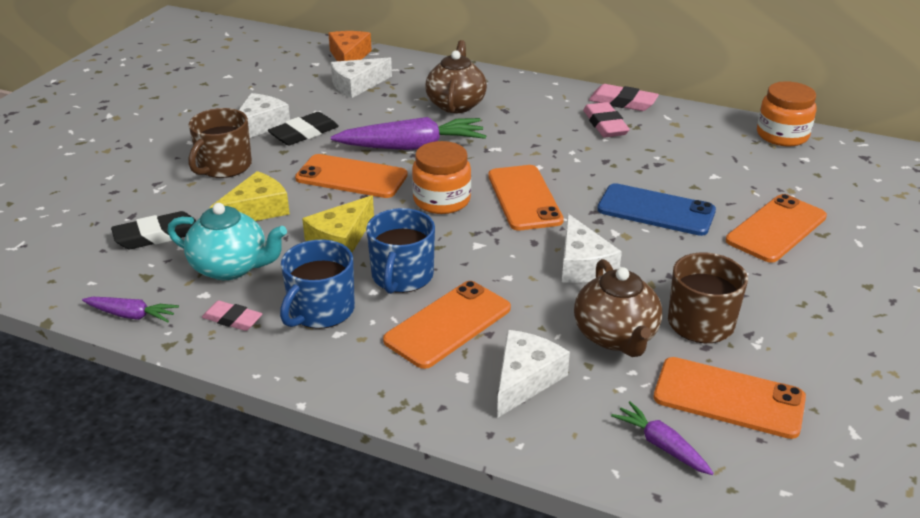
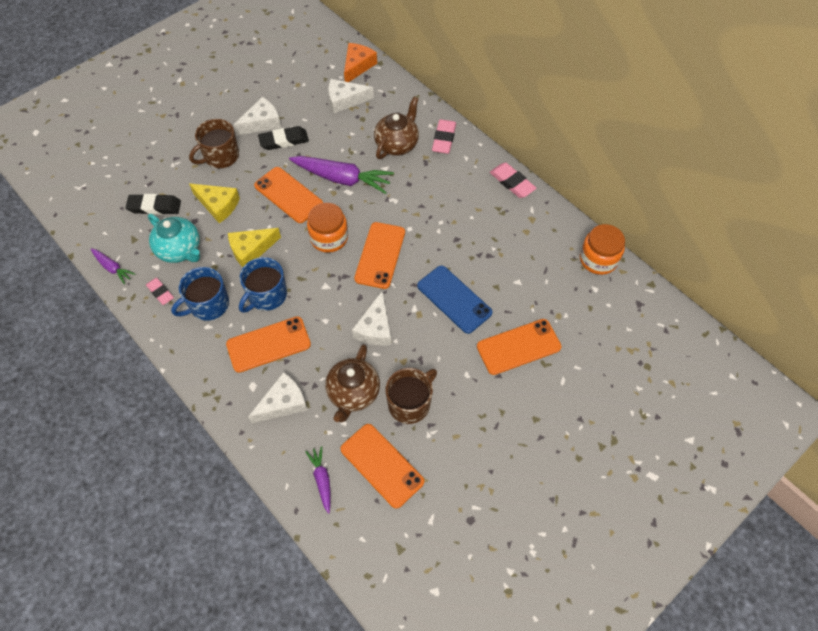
camera: 25 degrees right, 25 degrees up
(256, 210) = (218, 205): yellow cheese -> yellow cheese turned 45 degrees clockwise
(605, 124) = (482, 202): pink eraser -> pink eraser (444, 139)

